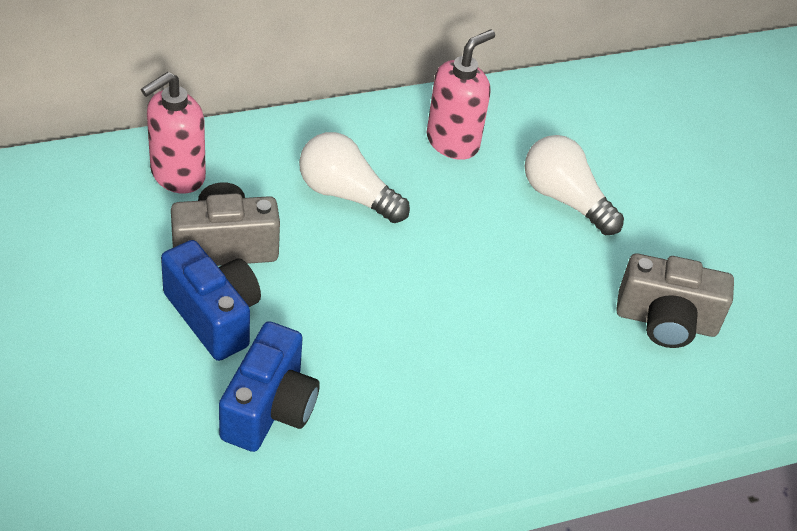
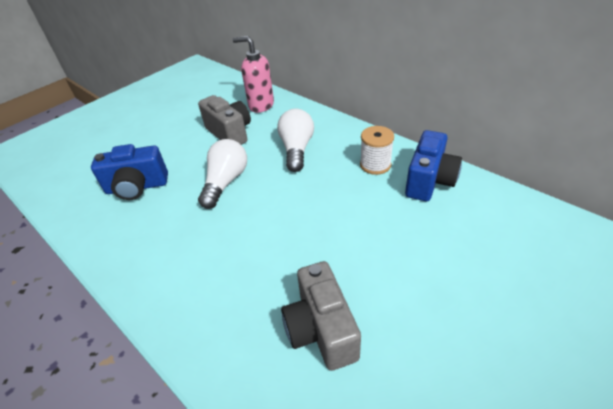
camera: 70 degrees right, 5 degrees down
(213, 316) = (185, 148): blue camera -> blue camera (429, 181)
(453, 142) = (375, 165): pink soap dispenser -> white spool
(565, 199) = (383, 227): white light bulb -> white light bulb (226, 182)

